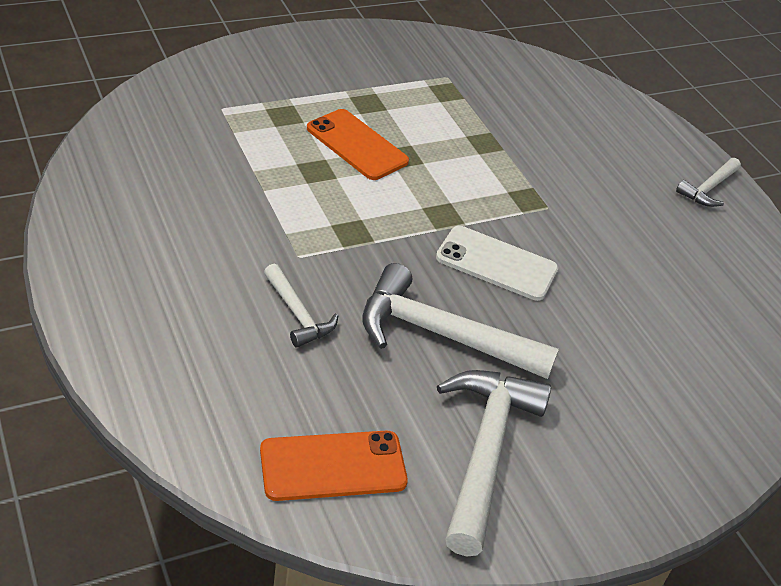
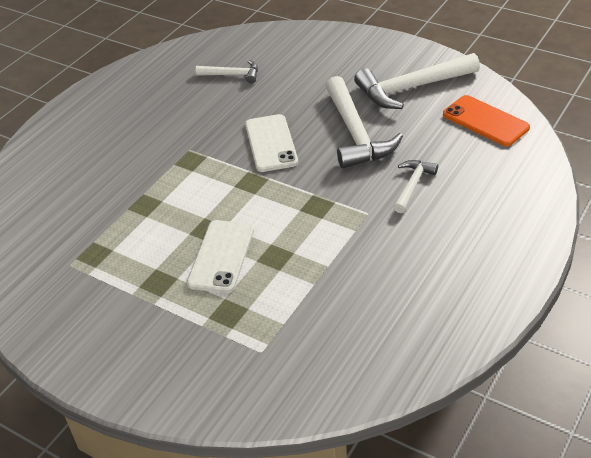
camera: 115 degrees left, 0 degrees up
(357, 145) = (221, 256): orange phone -> white phone
(708, 188) = (91, 104): white hammer -> white hammer (232, 75)

